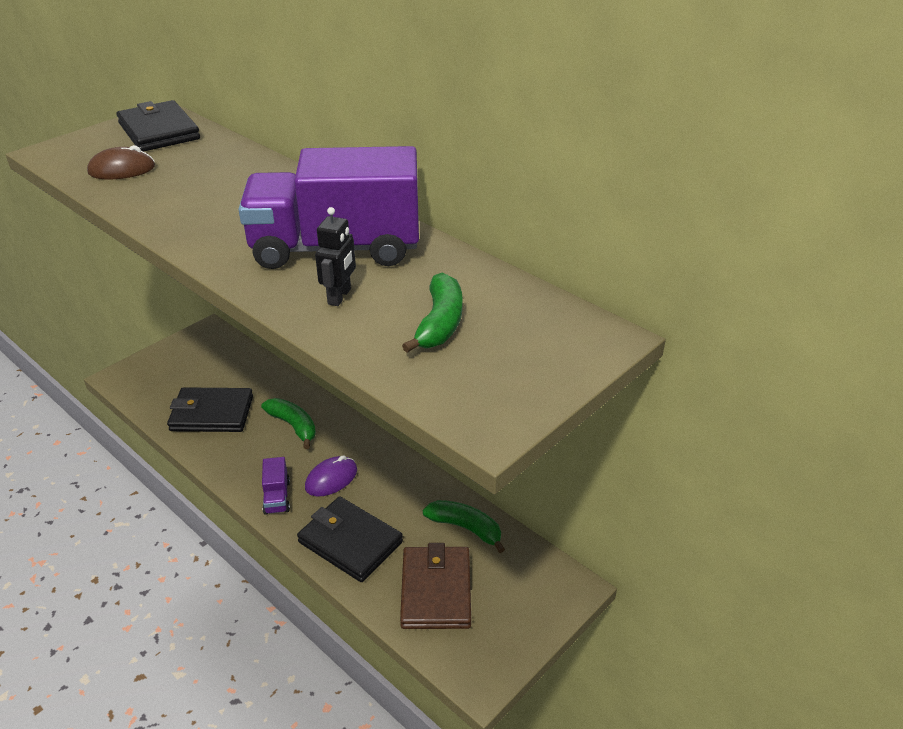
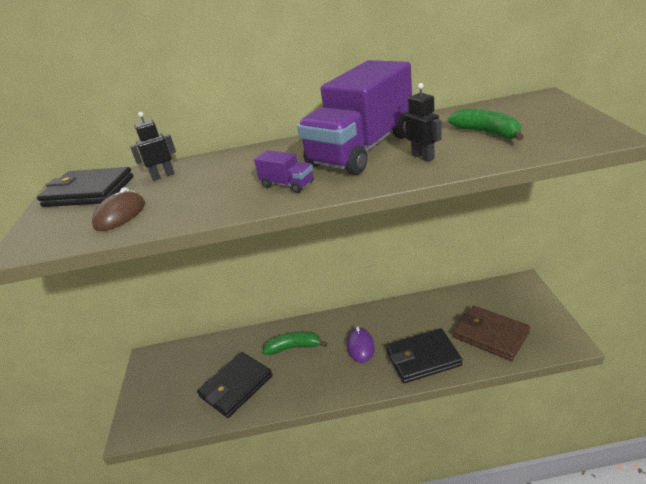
camera: 45 degrees left, 5 degrees down
(210, 154) = (163, 176): none -> black robot
(277, 497) = (352, 380): purple truck -> purple truck (287, 185)
(466, 528) = (451, 304): green banana -> none

